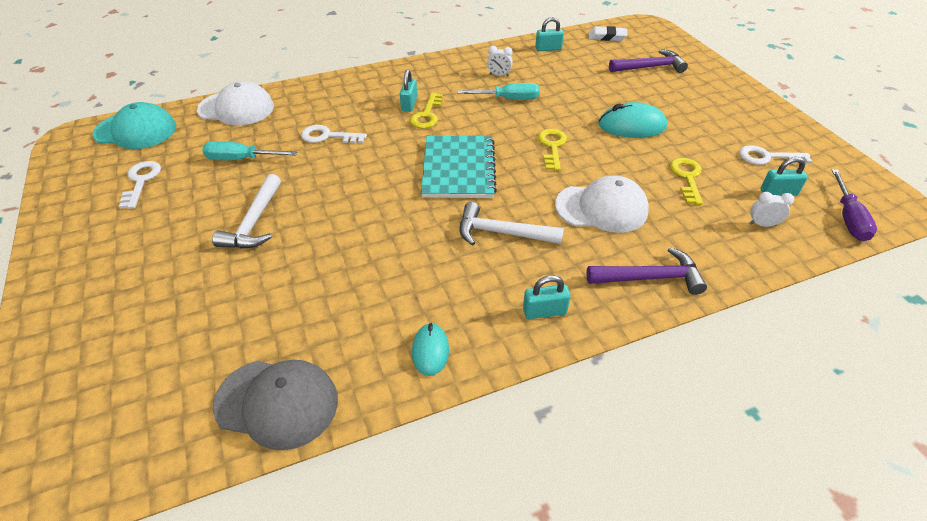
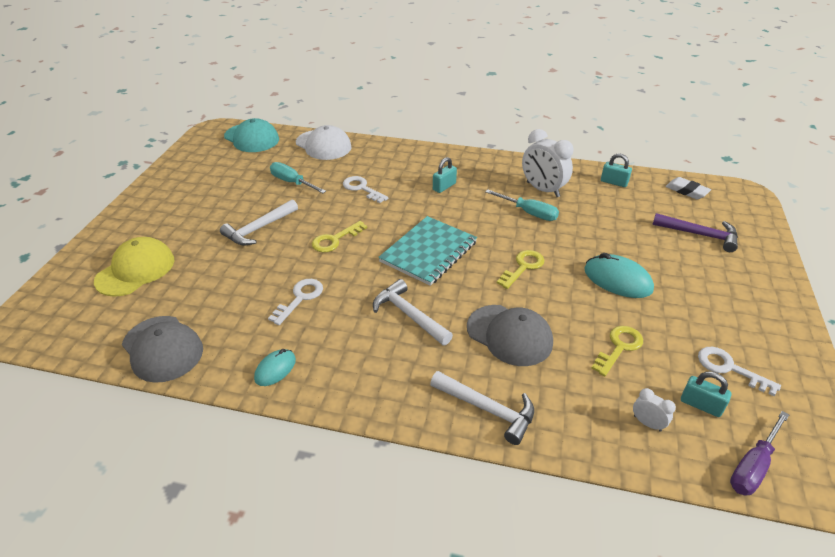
camera: 35 degrees right, 5 degrees down
(139, 337) = (135, 270): none -> yellow cap
(141, 181) = (224, 173): white key -> white key (300, 298)
(427, 115) = (448, 200): yellow key -> yellow key (335, 240)
(499, 75) = (542, 190): white clock -> white clock, size x2.08
(544, 311) = (377, 387): turquoise padlock -> none
(601, 208) = (509, 335): white cap -> grey cap
(650, 277) = (488, 409): purple hammer -> white hammer

